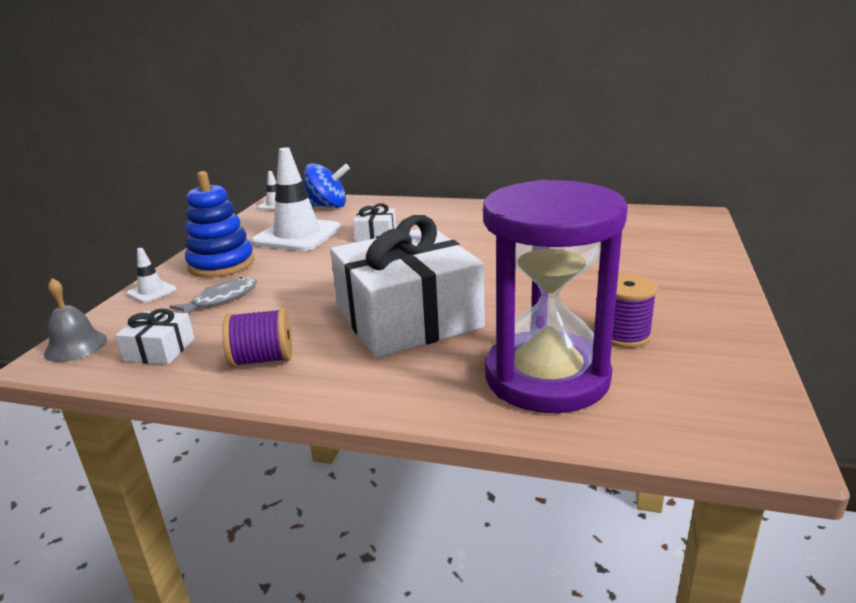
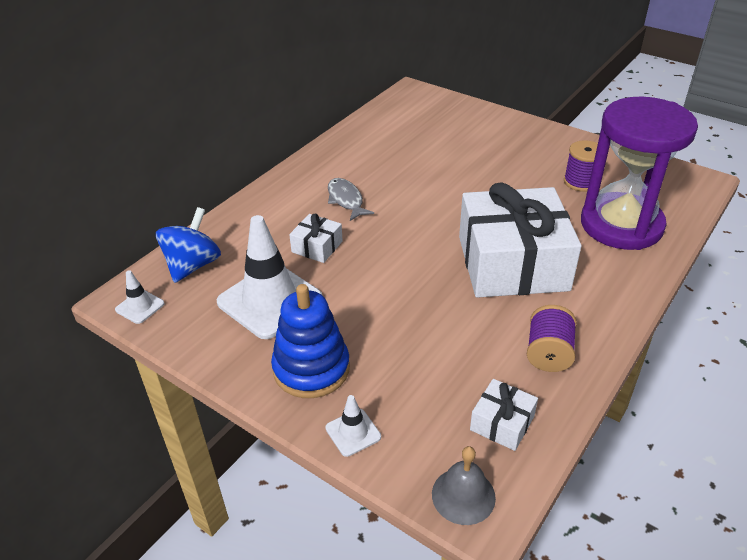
camera: 70 degrees left, 15 degrees up
(221, 299) = (410, 373): grey fish -> grey fish (346, 200)

